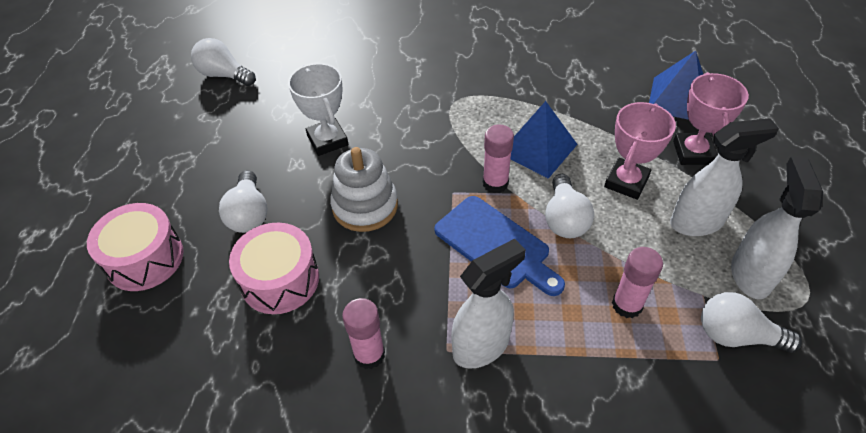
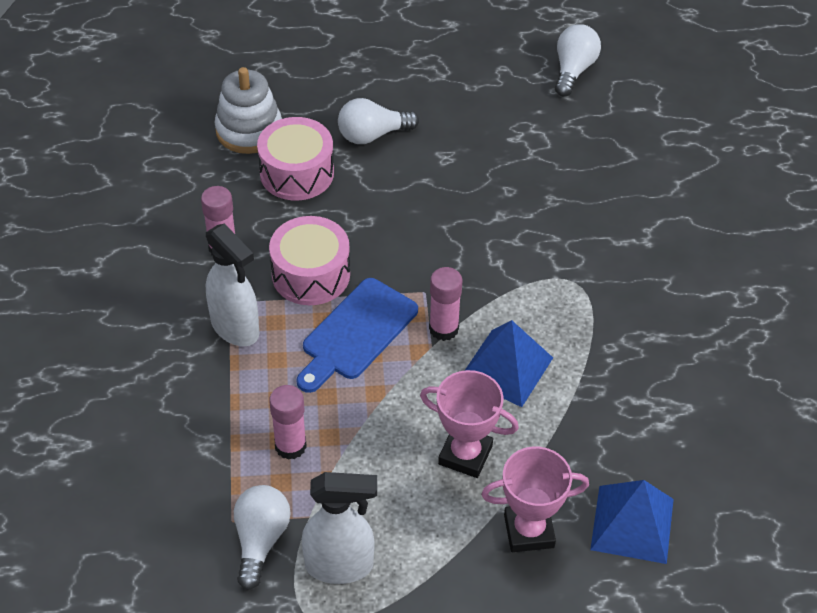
camera: 80 degrees right, 0 degrees up
(145, 259) = (311, 77): pink drum -> pink drum (311, 274)
(327, 140) = (485, 176): white trophy -> none
(365, 206) = (394, 221): white stacking toy -> white stacking toy (249, 130)
(564, 219) = (400, 393): white light bulb -> none
(697, 223) = (410, 522): white spray bottle -> none

